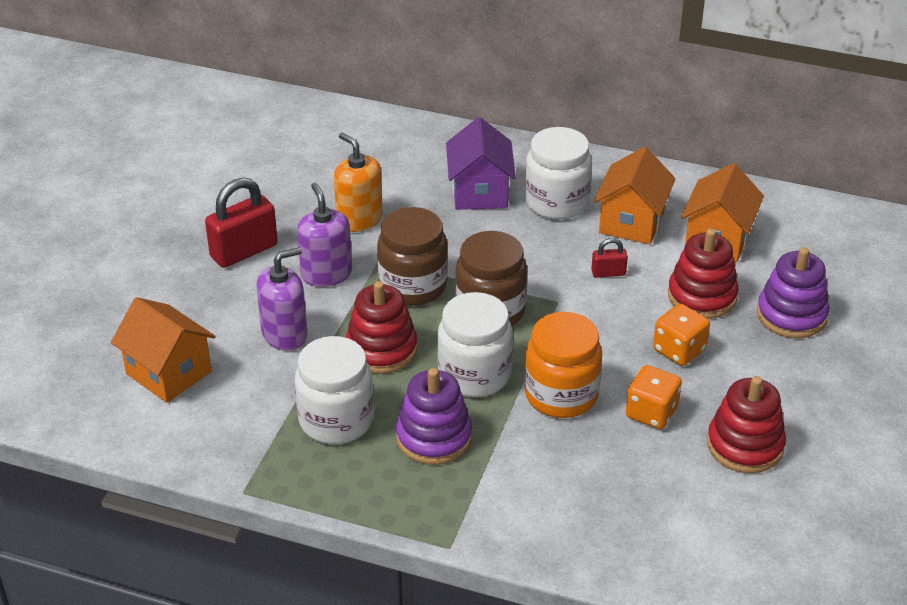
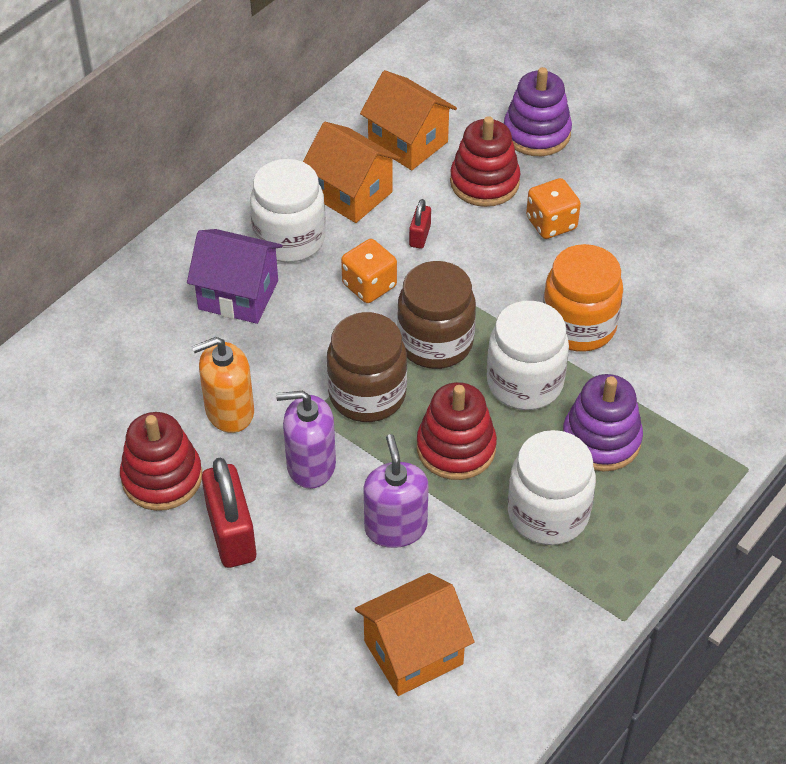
camera: 70 degrees left, 10 degrees up
(651, 413) = (626, 270): orange dice -> orange dice (369, 285)
(745, 445) = (688, 223): red stacking toy -> red stacking toy (162, 478)

